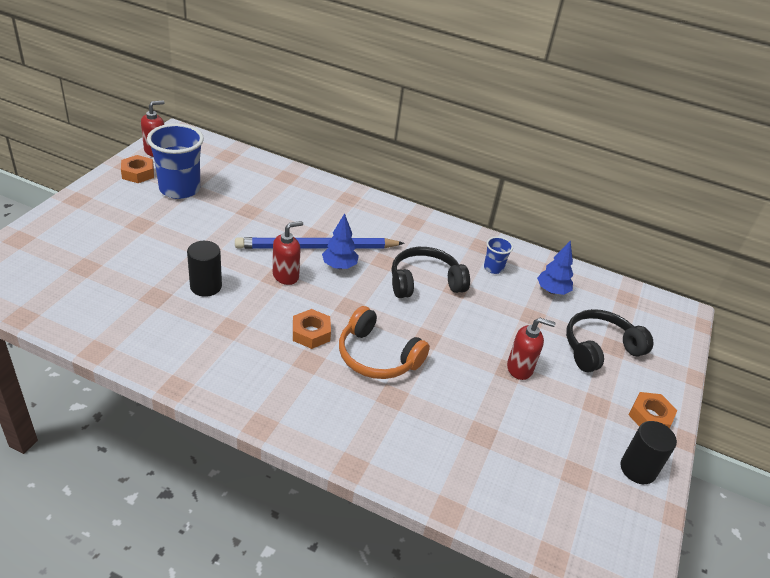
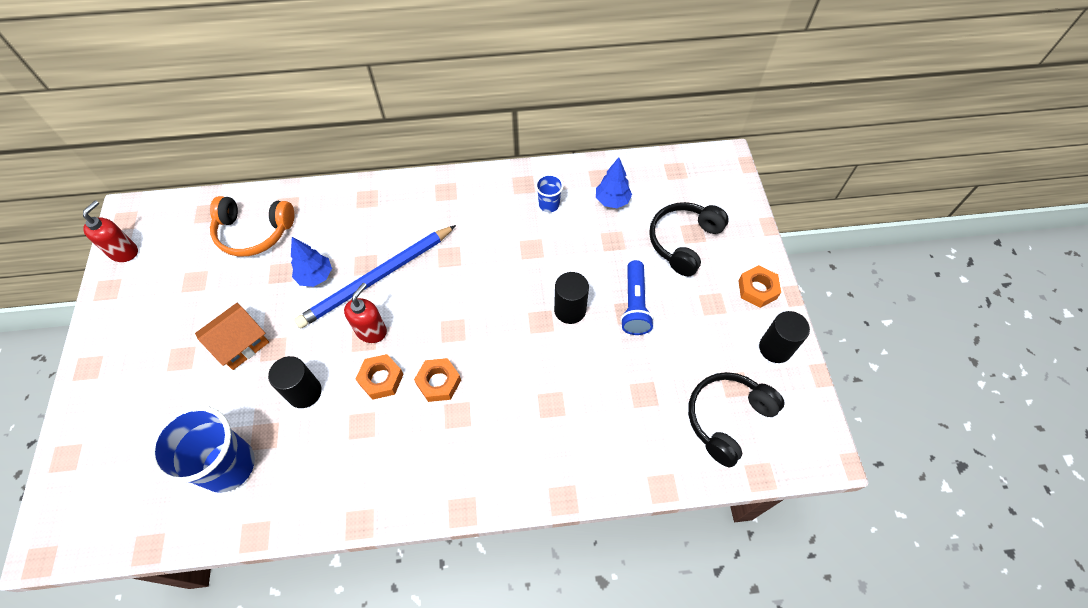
camera: 25 degrees left, 20 degrees up
(138, 173) = (127, 293): orange nut -> orange nut (381, 379)
(180, 189) = (189, 287): blue cup -> blue cup (228, 466)
(186, 236) = (240, 343): none -> orange house
(339, 266) = (413, 288): blue tree -> blue tree (315, 276)
(377, 356) = (512, 370): orange headphones -> orange headphones (254, 232)
(424, 282) = (500, 258): black headphones -> black headphones (727, 418)
(458, 343) = (570, 310): none -> black cylinder
(520, 368) = (634, 305): red soap dispenser -> blue flashlight

